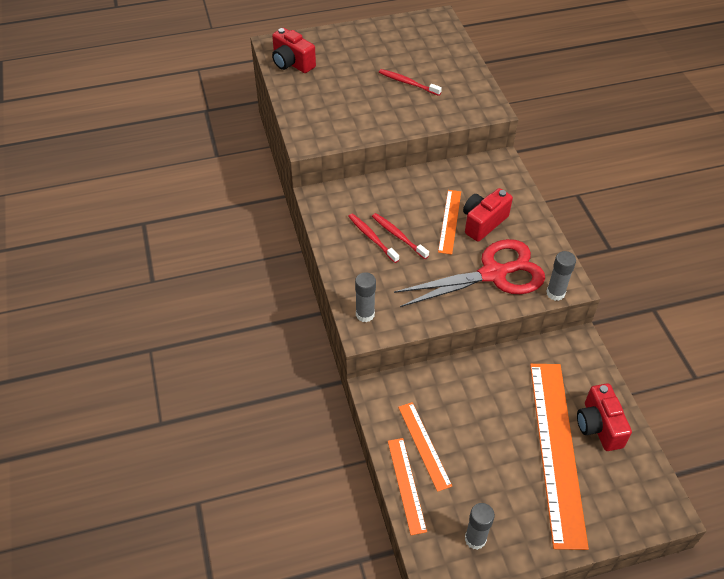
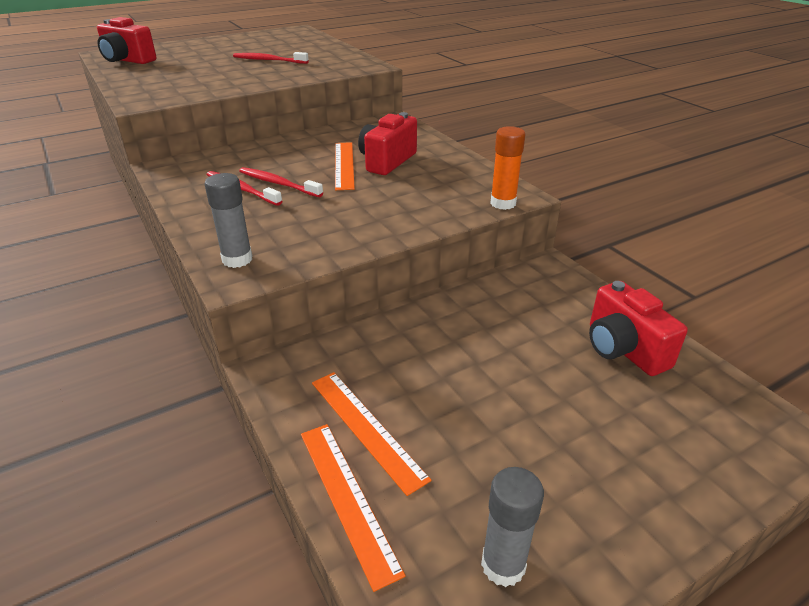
camera: 15 degrees left, 15 degrees down
(493, 274) = (415, 198): red scissors -> none
(555, 293) = (503, 203): grey glue stick -> orange glue stick
(557, 450) = (580, 390): orange ruler -> none

